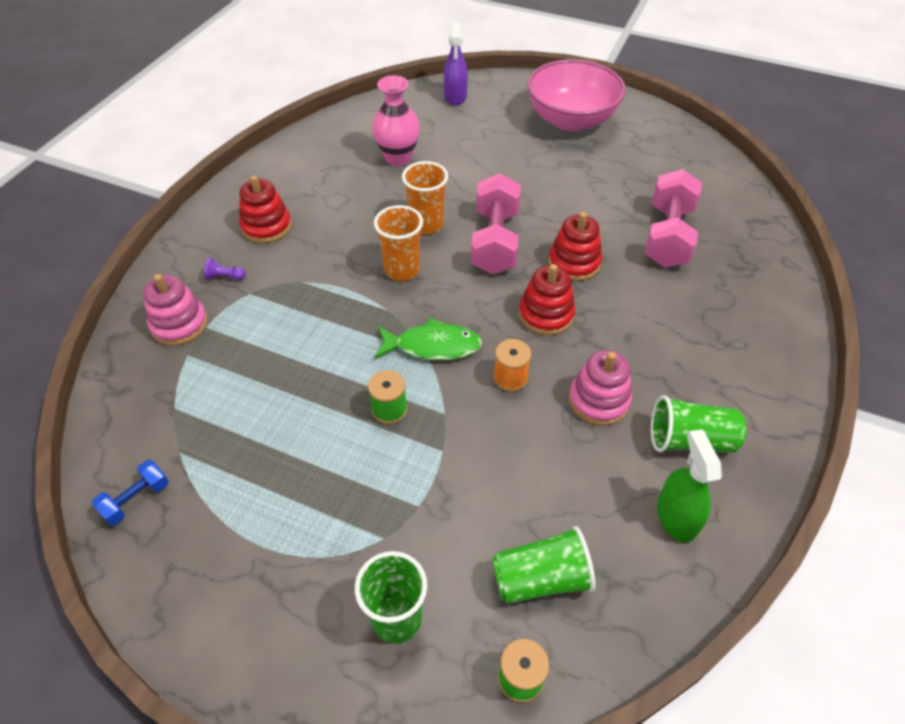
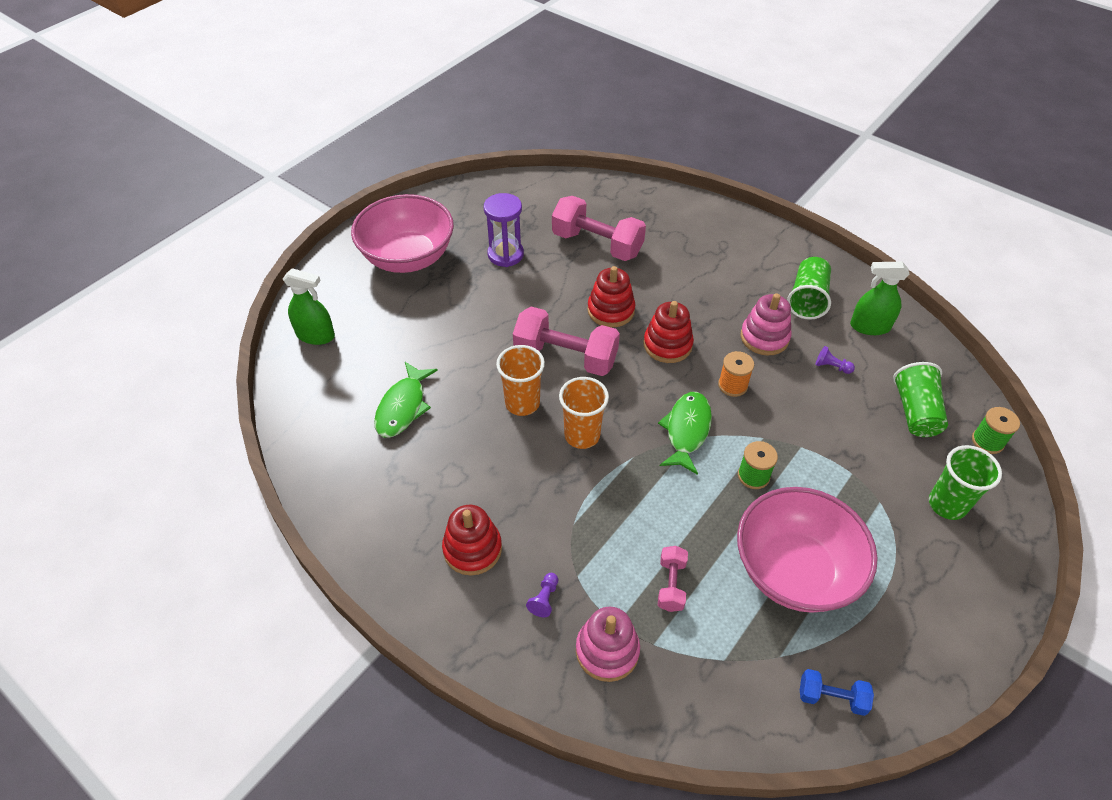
camera: 75 degrees left, 0 degrees up
(136, 499) = (831, 697): blue dumbbell -> blue dumbbell turned 45 degrees counterclockwise
(248, 358) = (671, 585): none -> pink dumbbell
(277, 456) = (794, 570): none -> pink bowl
(398, 158) = (403, 407): pink vase -> green fish
(455, 96) = (315, 335): purple spray bottle -> green spray bottle
(581, 475) = (831, 366): none -> purple pawn
(611, 176) = (505, 254): none -> purple hourglass

